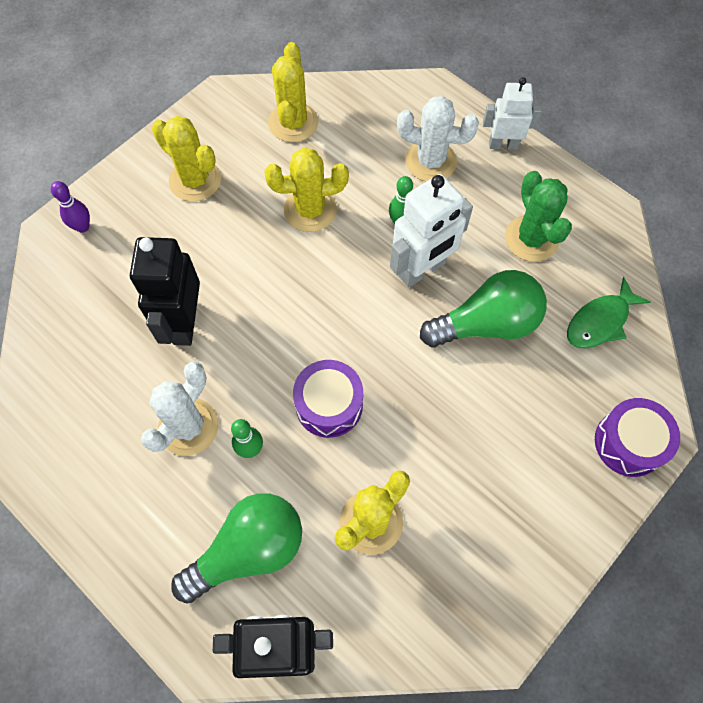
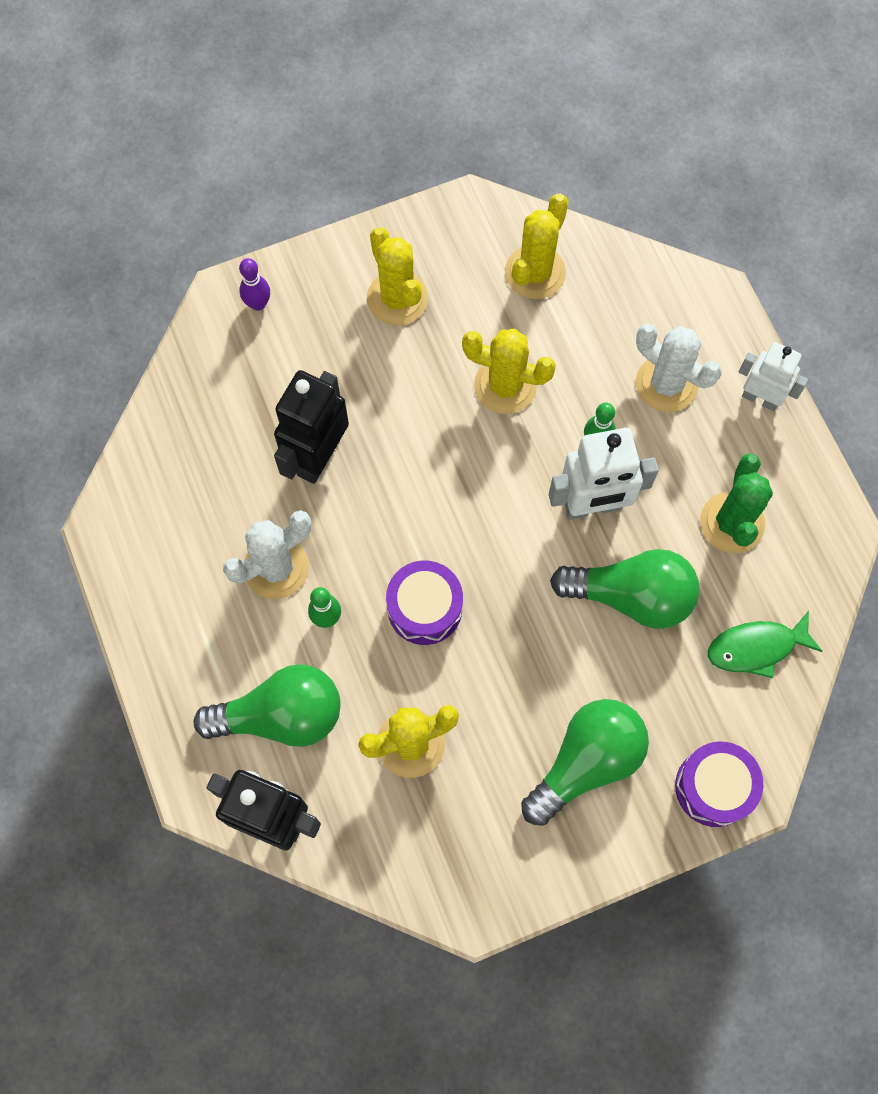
camera: 25 degrees right, 5 degrees up
(521, 469) = (586, 762): none -> green light bulb

